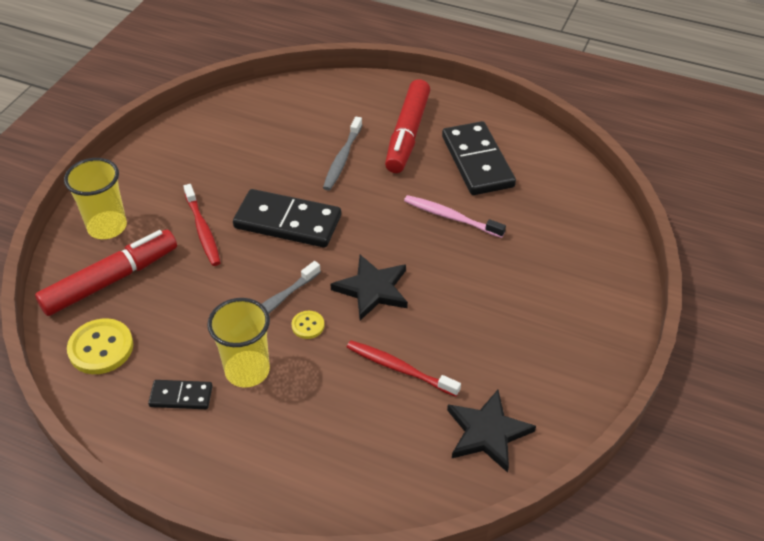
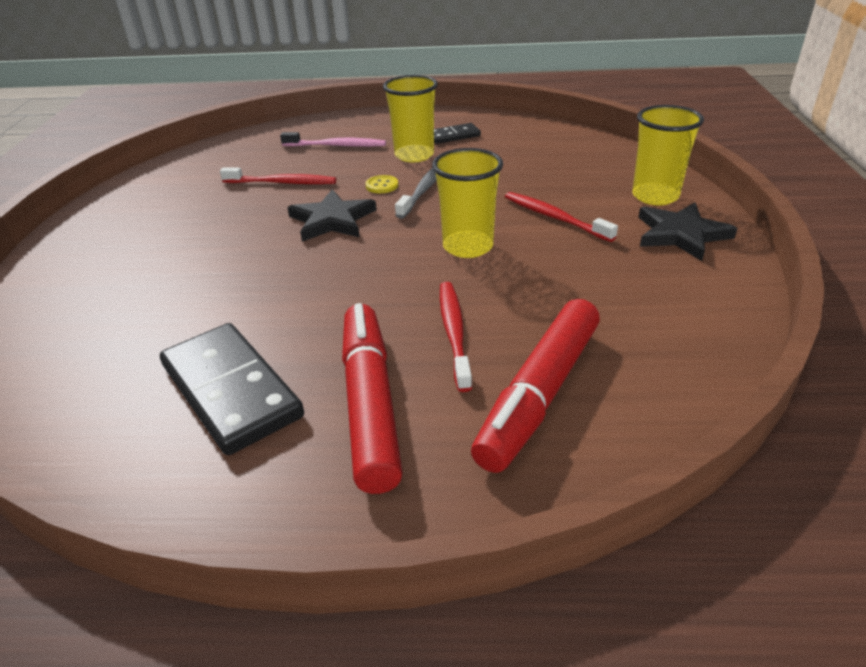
camera: 160 degrees right, 10 degrees down
(101, 348) = (544, 139): yellow button -> none
(111, 280) = (593, 169): red marker -> red marker (539, 394)
(287, 222) = (468, 246): black domino -> yellow cup
(342, 158) = (454, 333): grey toothbrush -> red toothbrush
(451, 217) = (259, 303): pink toothbrush -> pink toothbrush (336, 146)
(487, 433) = (195, 171): black star -> black star (681, 234)

